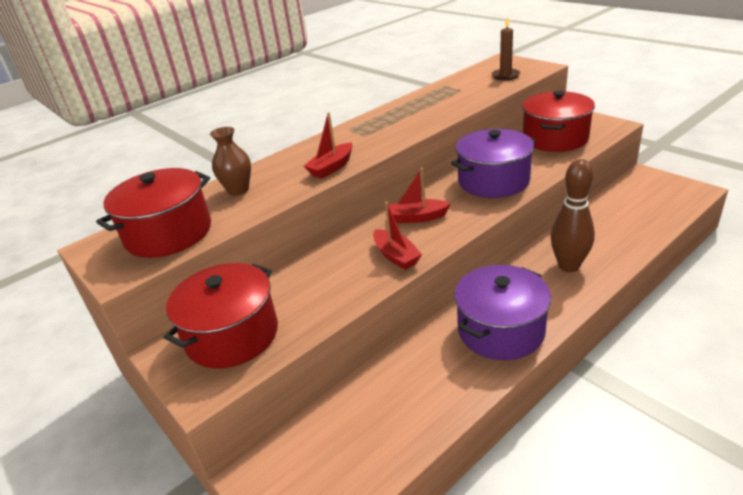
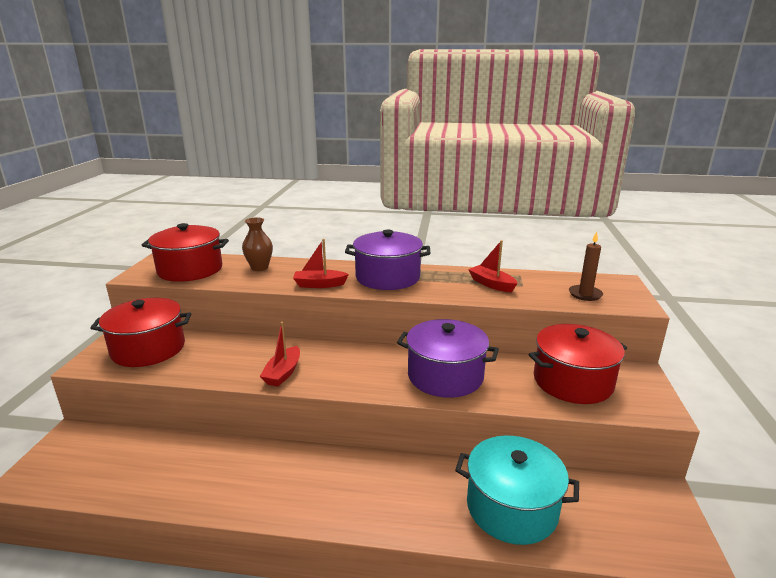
camera: 45 degrees right, 10 degrees down
(417, 217) = (346, 361): red boat -> red boat (491, 284)
(500, 330) = (286, 488): purple pot -> purple pot (387, 277)
(568, 266) = (419, 496): brown bowling pin -> none
(611, 232) = (511, 507): none -> turquoise pot

